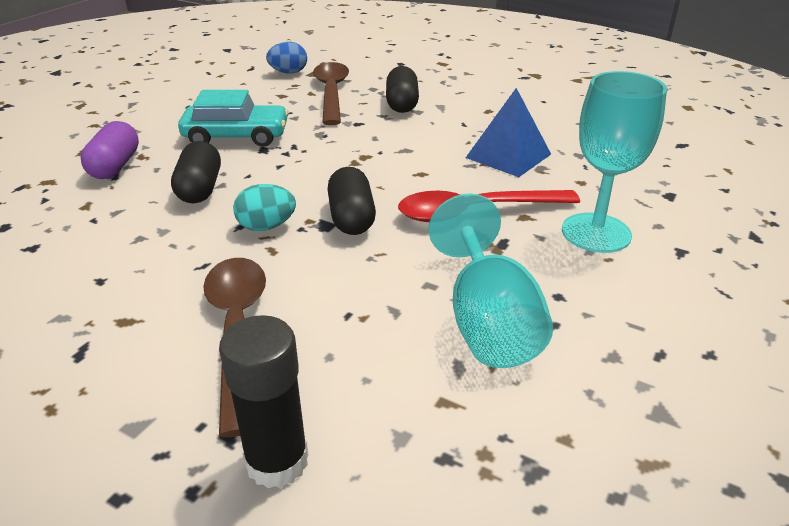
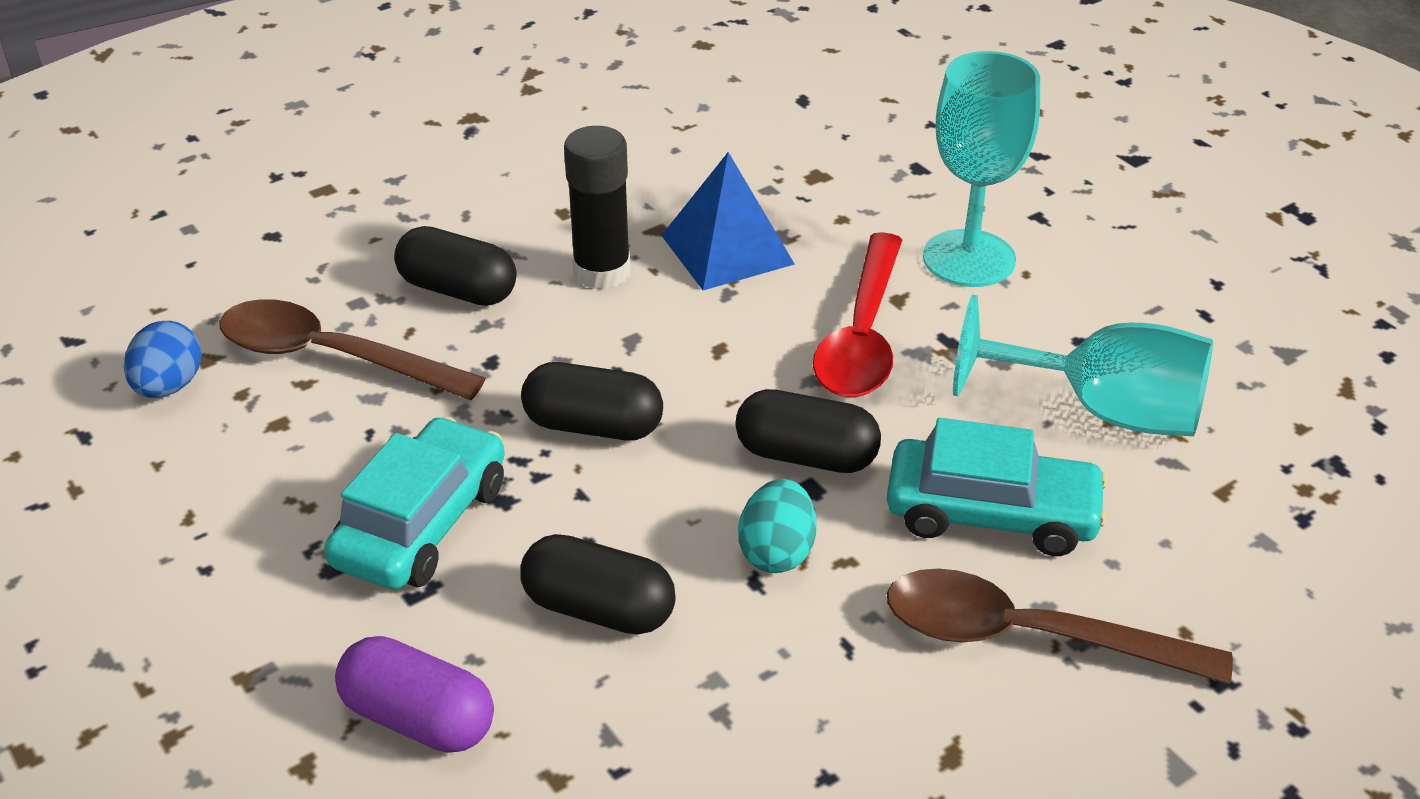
camera: 65 degrees left, 5 degrees up
(277, 461) = (1273, 648): black glue stick -> black glue stick (602, 272)
(330, 156) = (593, 426): none -> black capsule
(345, 293) = (991, 513): none -> turquoise car

